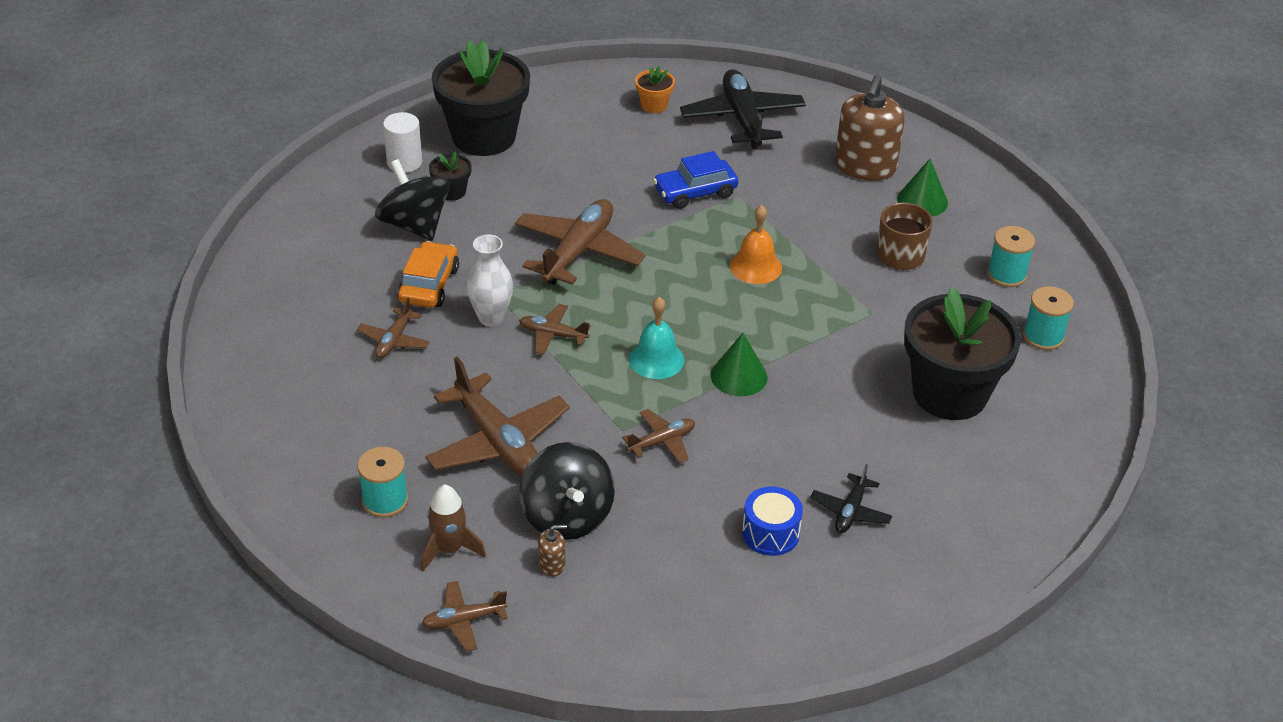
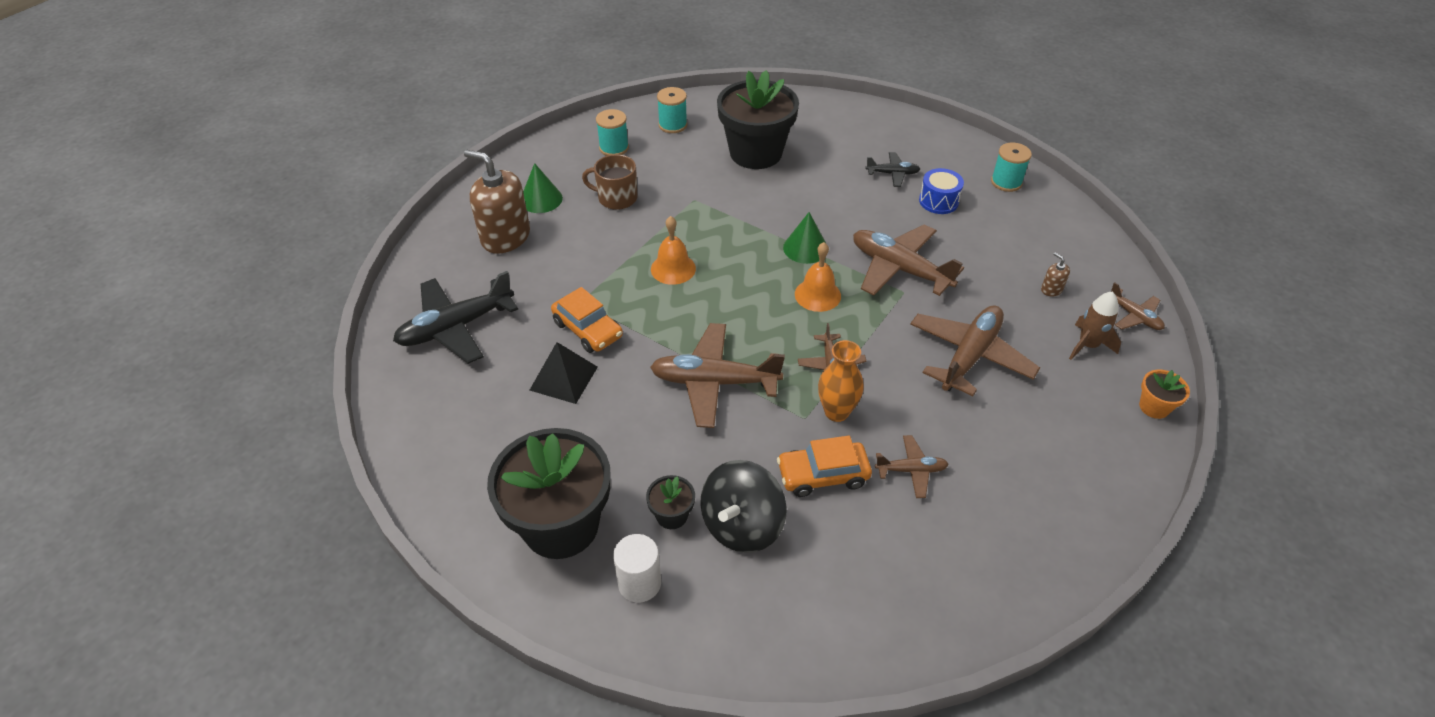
camera: 110 degrees left, 5 degrees up
(385, 500) = (1080, 400): turquoise spool -> turquoise spool (1006, 182)
(491, 317) = (836, 412): white vase -> orange vase
(567, 516) = (1005, 295): black spinning top -> none
(640, 166) = (563, 378): none -> black pyramid
(654, 105) = (452, 398): orange flower pot -> orange flower pot (1154, 407)
(656, 359) = (817, 295): turquoise bell -> orange bell
(662, 442) = (899, 269): brown plane -> brown plane, size x1.94
(695, 192) = (588, 329): blue car -> orange car
(865, 167) = (505, 237): brown soap dispenser -> brown soap dispenser turned 150 degrees counterclockwise

